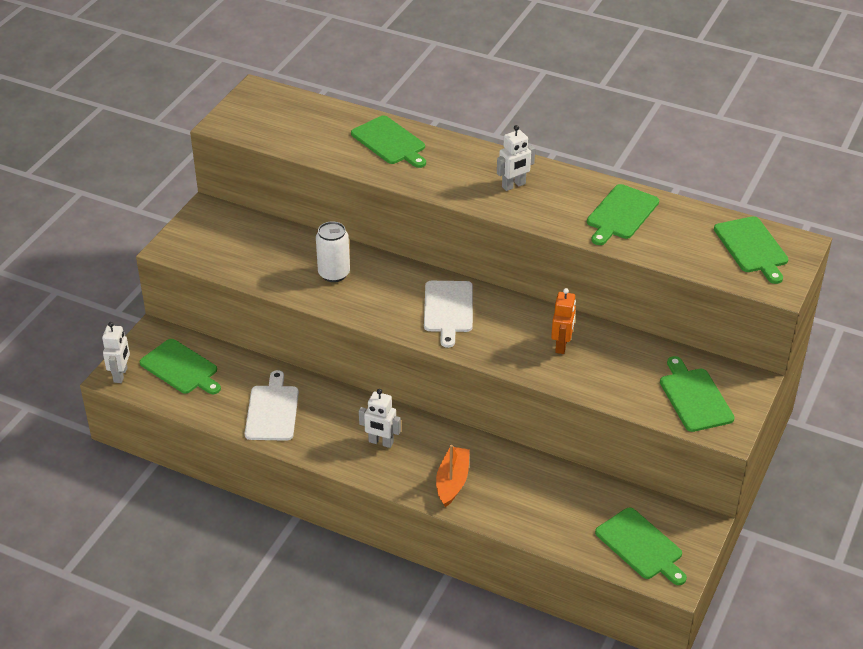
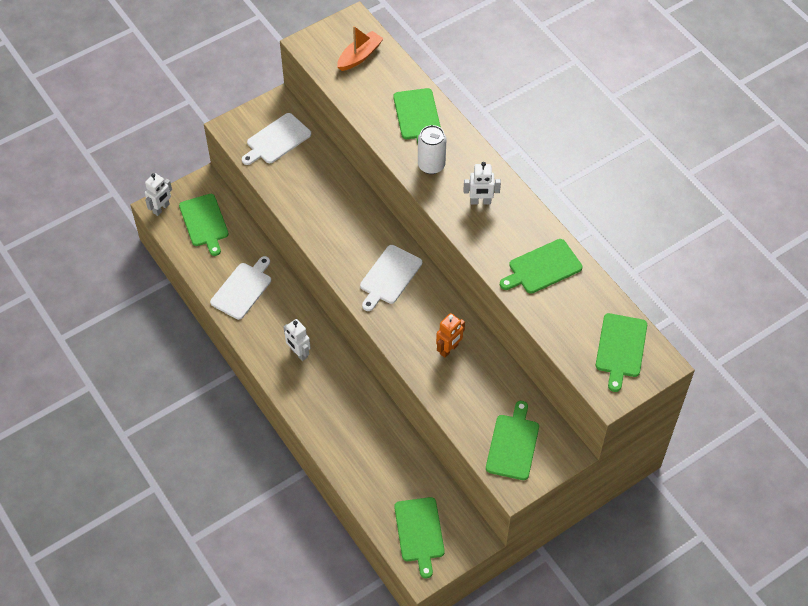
camera: 30 degrees right, 15 degrees up
(230, 240) = (277, 140): none -> white cutting board
(334, 274) = (329, 205): white can -> white can (431, 165)
(452, 481) = (325, 411): orange boat -> orange boat (360, 56)

